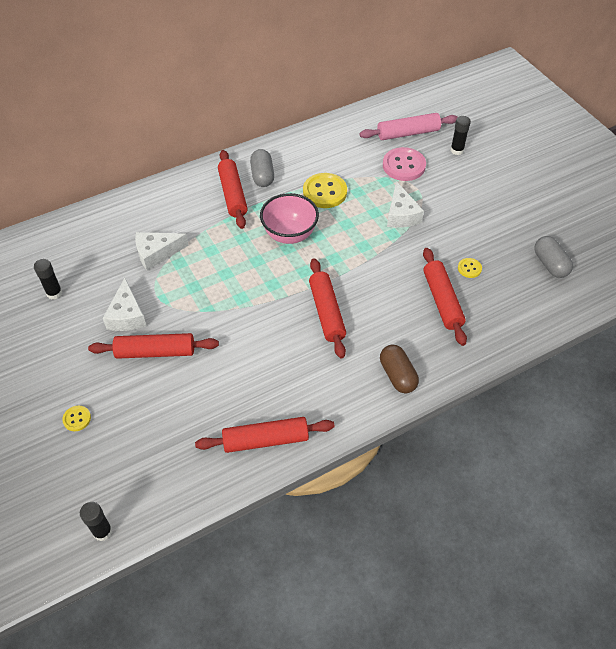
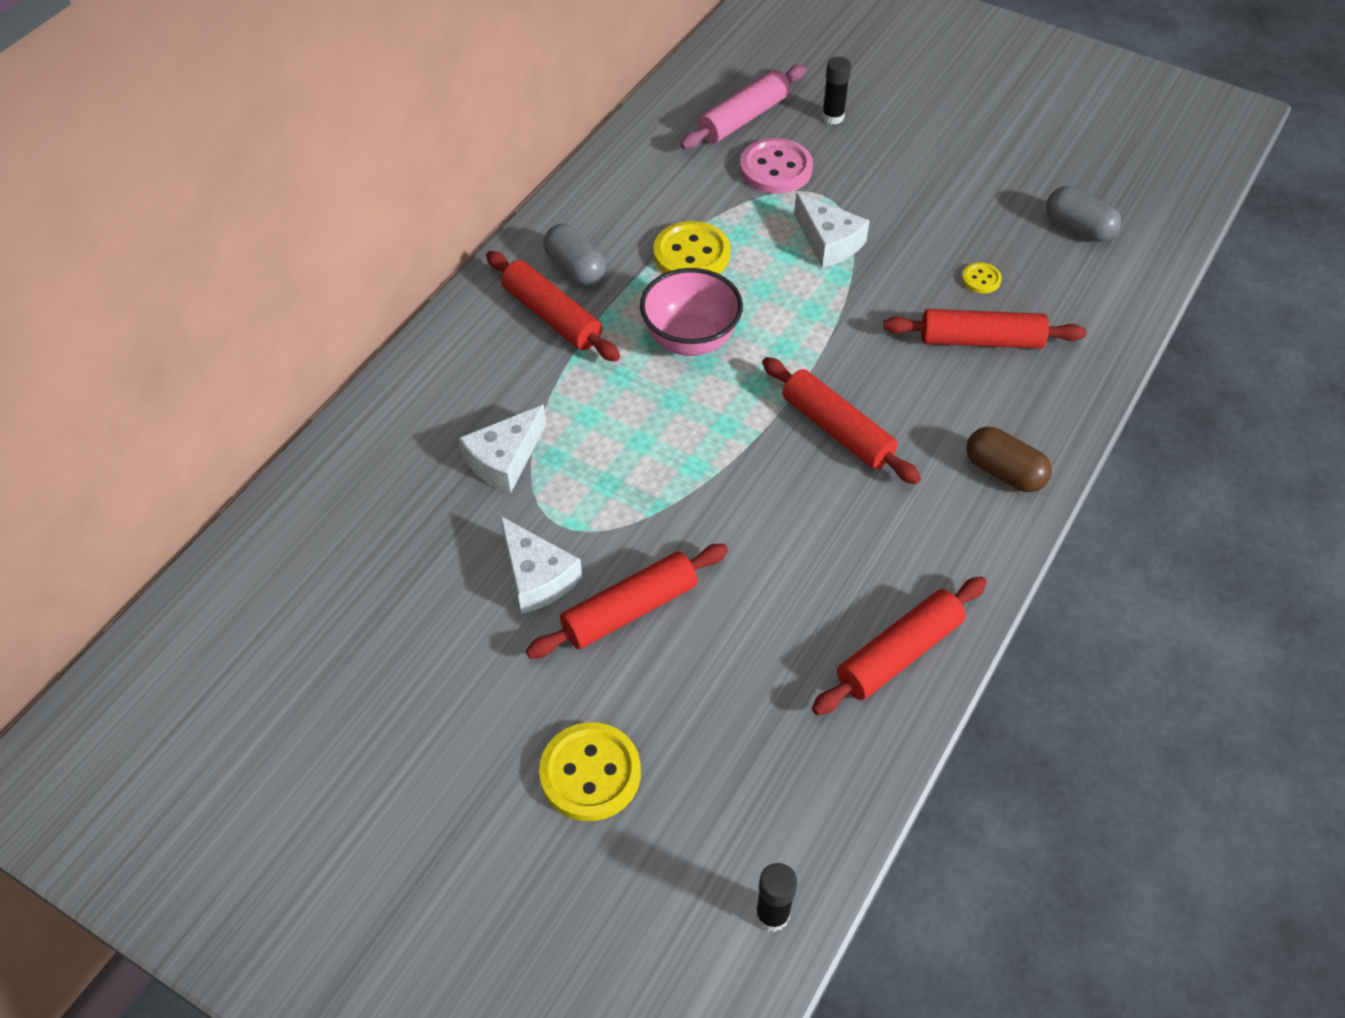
camera: 30 degrees left, 0 degrees up
(54, 293) = (384, 600): black glue stick -> none
(77, 419) = (590, 773): yellow button -> yellow button, size x2.01
(442, 300) = (981, 340): red rolling pin -> red rolling pin turned 45 degrees counterclockwise

